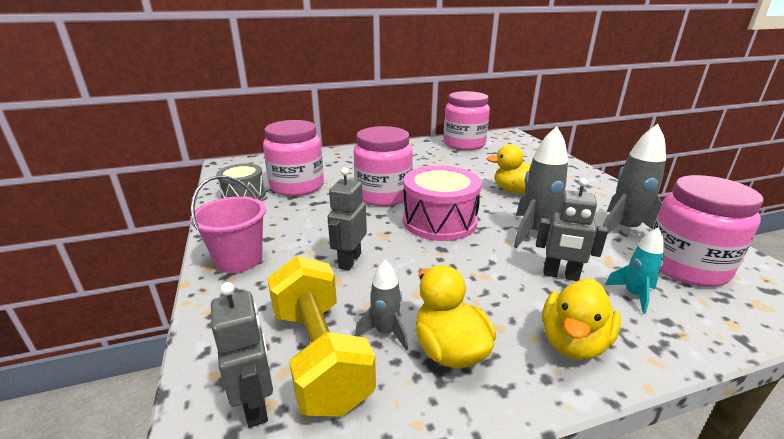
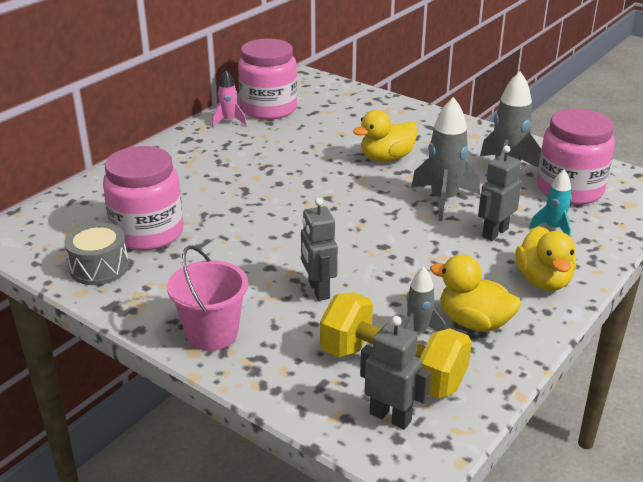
camera: 35 degrees left, 5 degrees up
(383, 195) = (262, 209): pink jar -> none
(429, 144) = (229, 121): none -> pink rocket
(439, 221) = (351, 219): pink drum -> none
(560, 275) = (494, 232): grey robot -> grey robot turned 150 degrees clockwise

